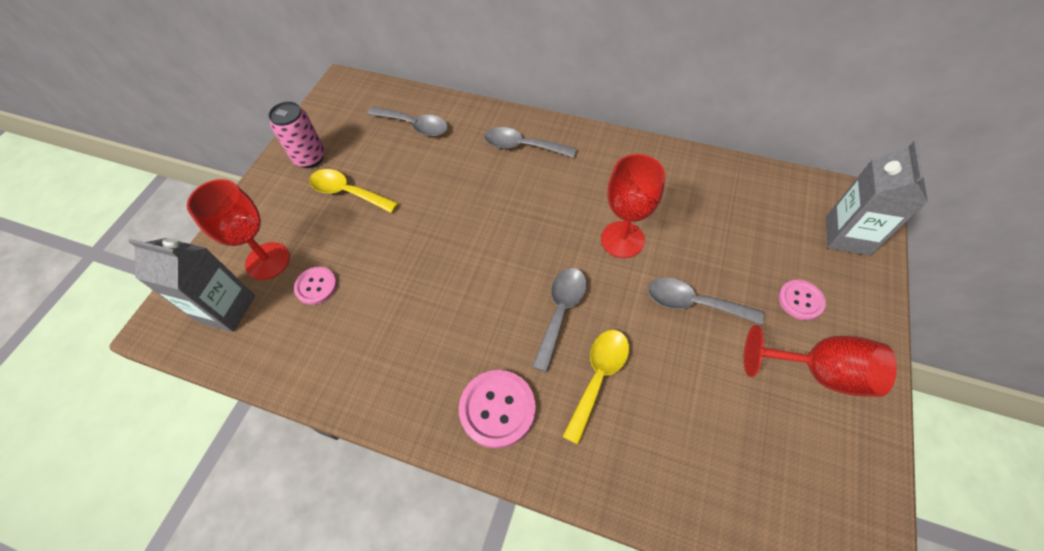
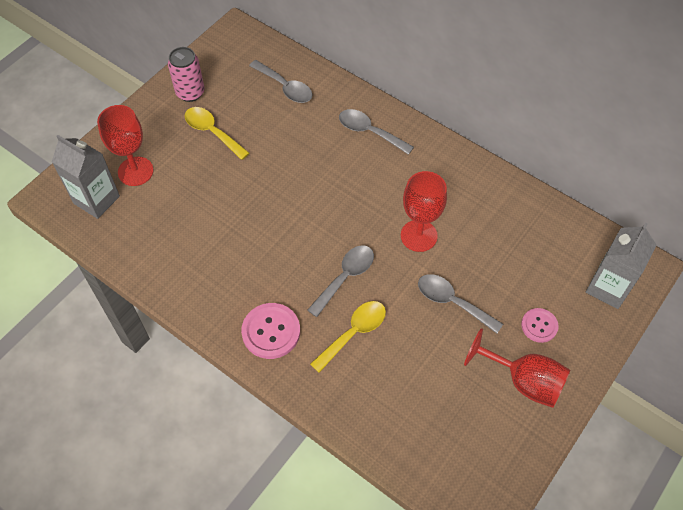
camera: 15 degrees right, 0 degrees up
(316, 286) = (166, 202): pink button -> none

